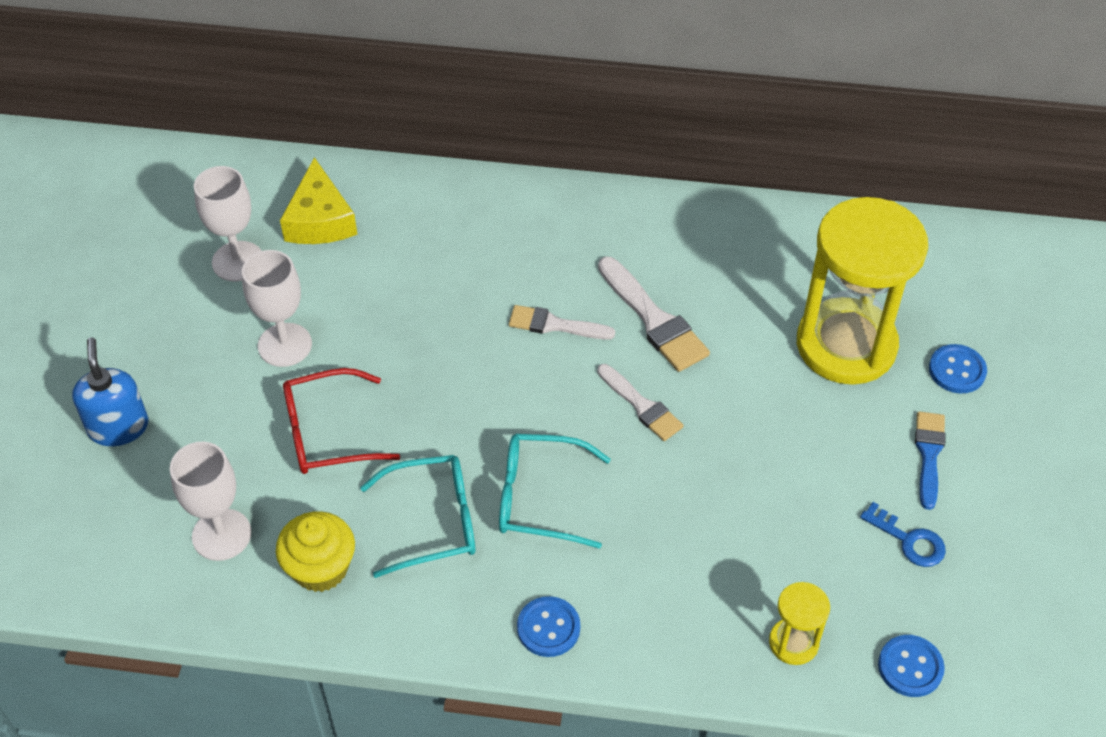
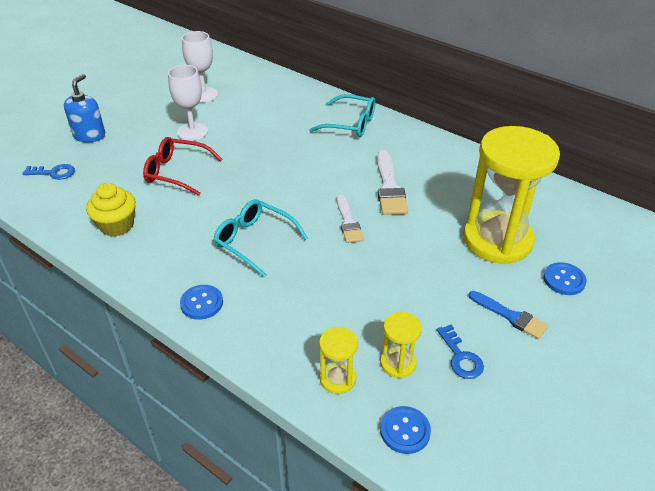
camera: 30 degrees right, 10 degrees down
(129, 524) = (54, 173): none -> blue key
(221, 535) = (88, 193): white goblet -> none
(320, 219) = (256, 92): yellow cheese -> none
(433, 521) = (190, 229): turquoise glasses -> turquoise glasses (350, 124)
(555, 325) = (332, 170): white brush -> none
(846, 585) = (398, 363): none -> yellow hourglass
(929, 454) = (510, 316): blue brush -> blue brush turned 90 degrees clockwise

